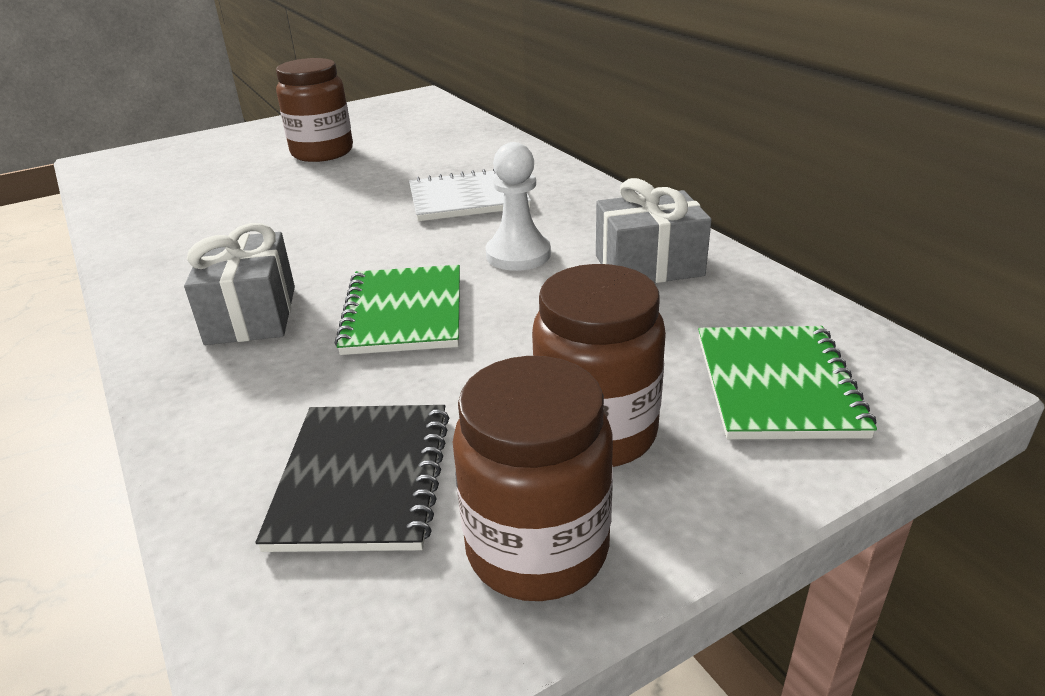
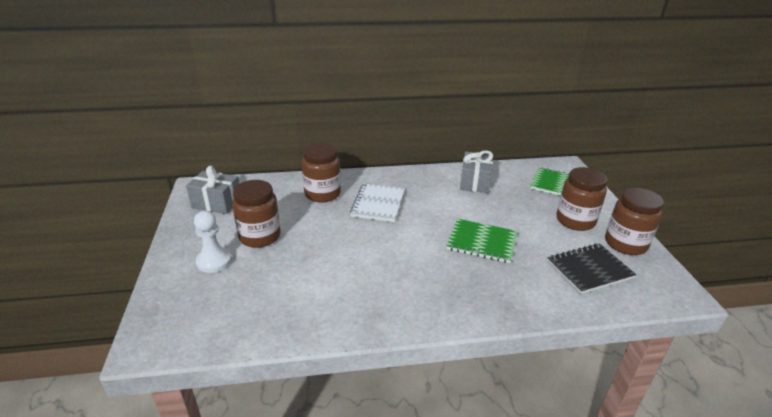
camera: 70 degrees left, 0 degrees up
(251, 315) = (461, 284): grey gift -> grey gift (216, 203)
(362, 479) = (589, 270): black notebook -> black notebook turned 45 degrees counterclockwise
(464, 157) = (322, 194): none -> brown jar
(518, 255) = (447, 205): white pawn -> white pawn (214, 261)

